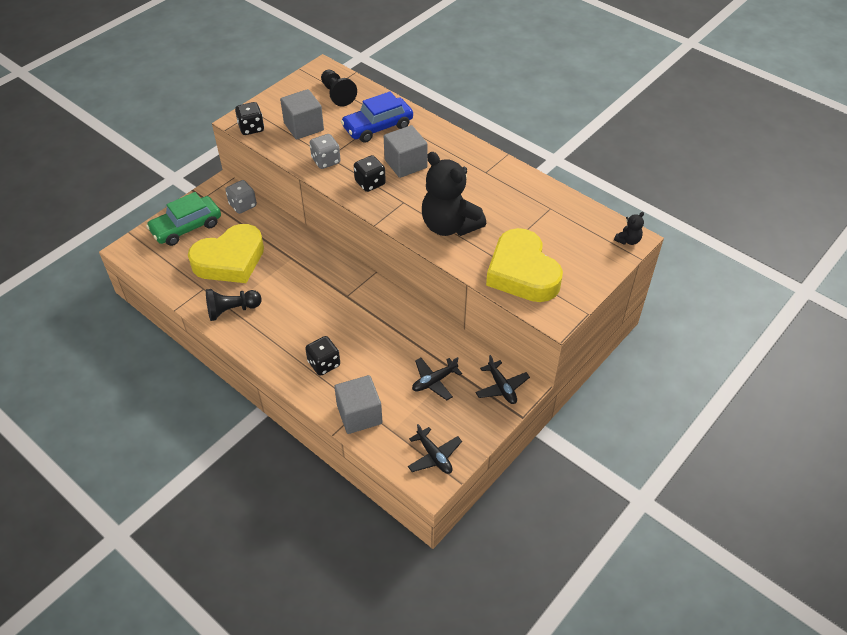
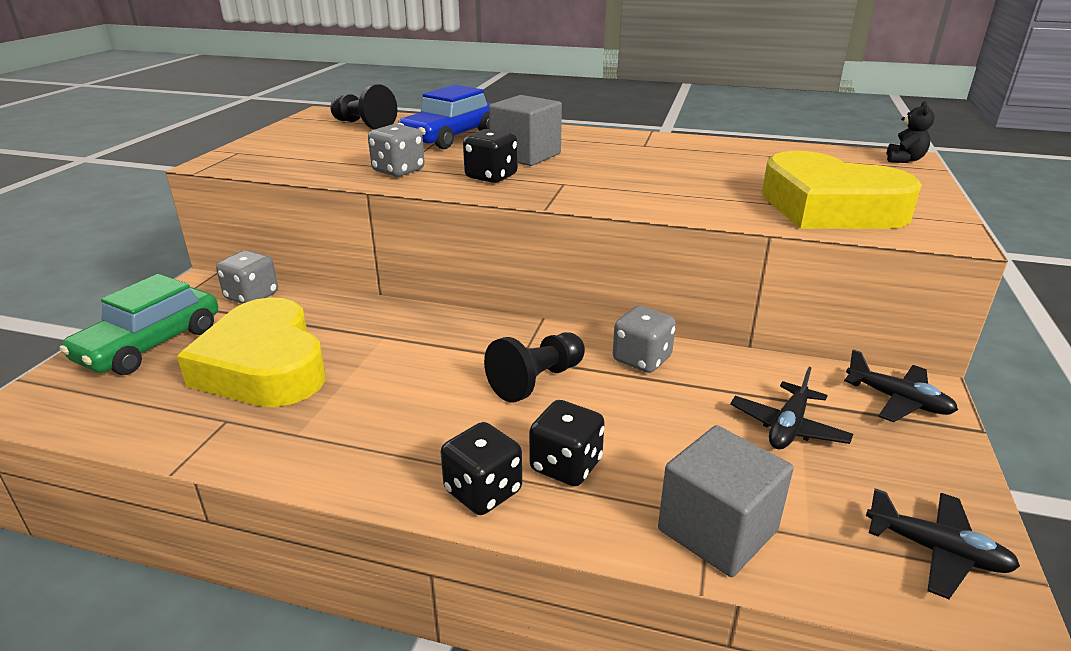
camera: 25 degrees left, 20 degrees down
(230, 260) = (264, 366): yellow heart -> yellow heart turned 120 degrees clockwise
(232, 310) = (309, 436): black pawn -> black pawn (536, 381)
(251, 128) = (243, 164): black dice -> black dice (483, 491)
(303, 127) = (334, 152): grey cube -> none
(402, 318) = (642, 359): none -> grey dice
(449, 226) = (661, 189): black teddy bear -> none

